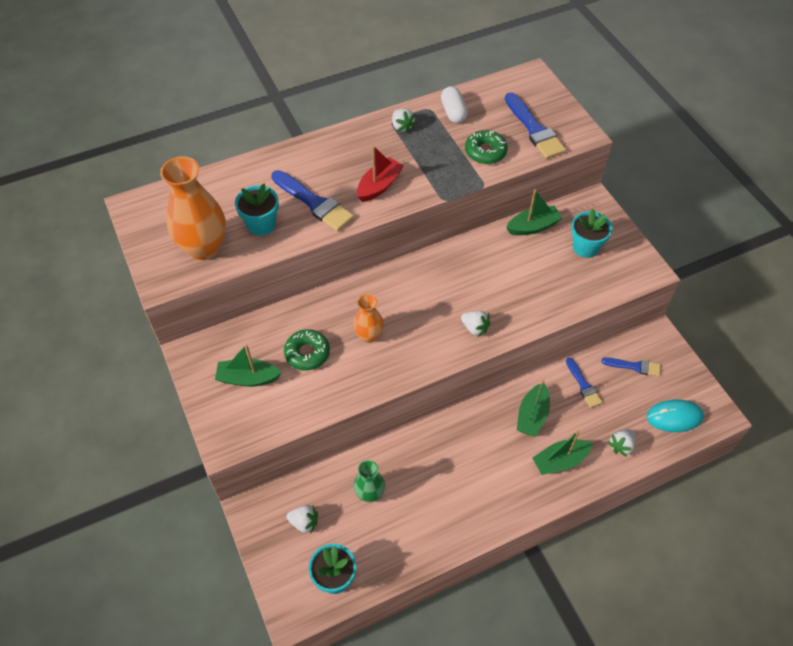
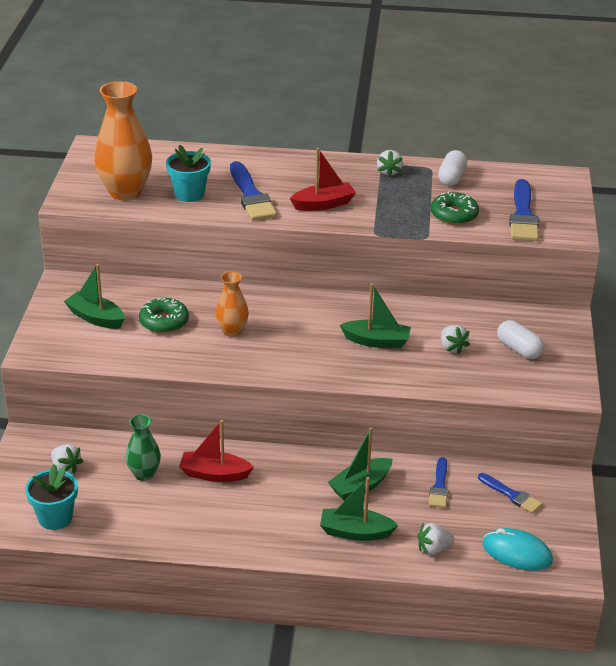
camera: 30 degrees right, 20 degrees down
(422, 463) = (214, 474): none -> red boat
(475, 328) = (340, 364): white strawberry -> white strawberry (452, 348)
(533, 227) = (478, 314): green boat -> green boat (376, 341)
(585, 247) = (519, 349): turquoise flower pot -> white capsule

